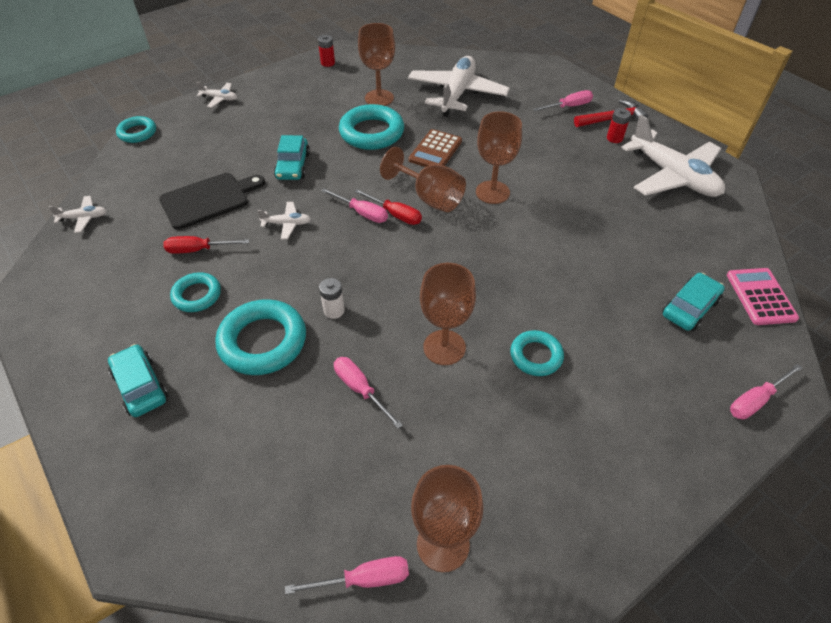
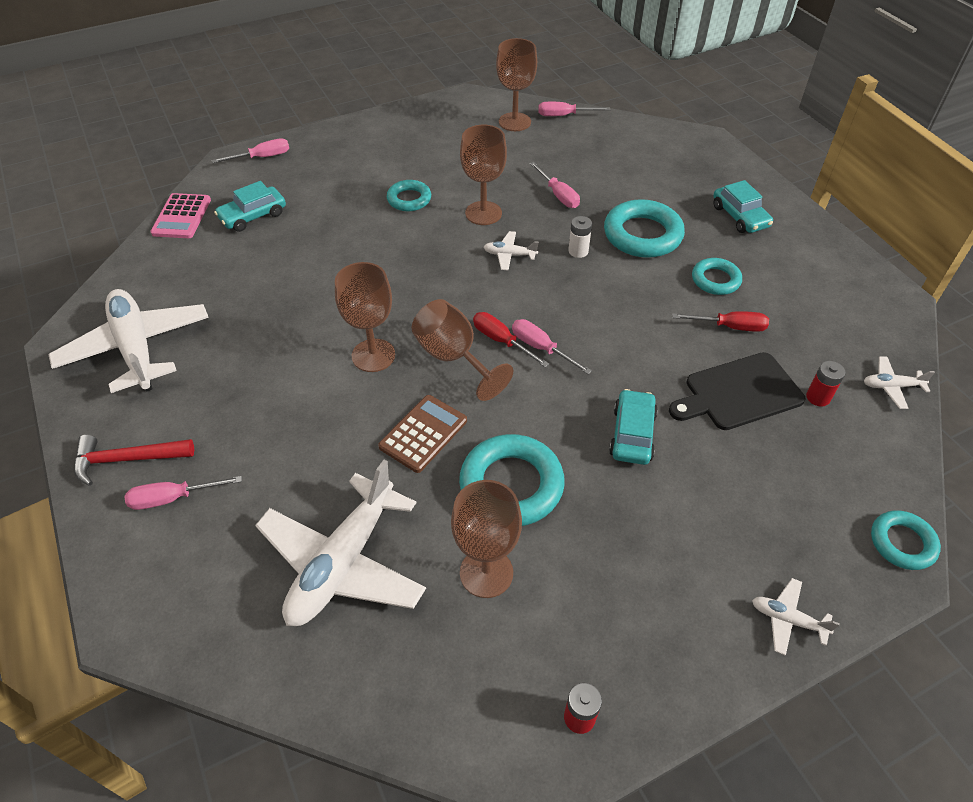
camera: 170 degrees left, 0 degrees up
(287, 224) = (632, 345): white plane -> white plane (509, 255)
(614, 138) = (156, 420): red battery -> red battery (818, 397)

